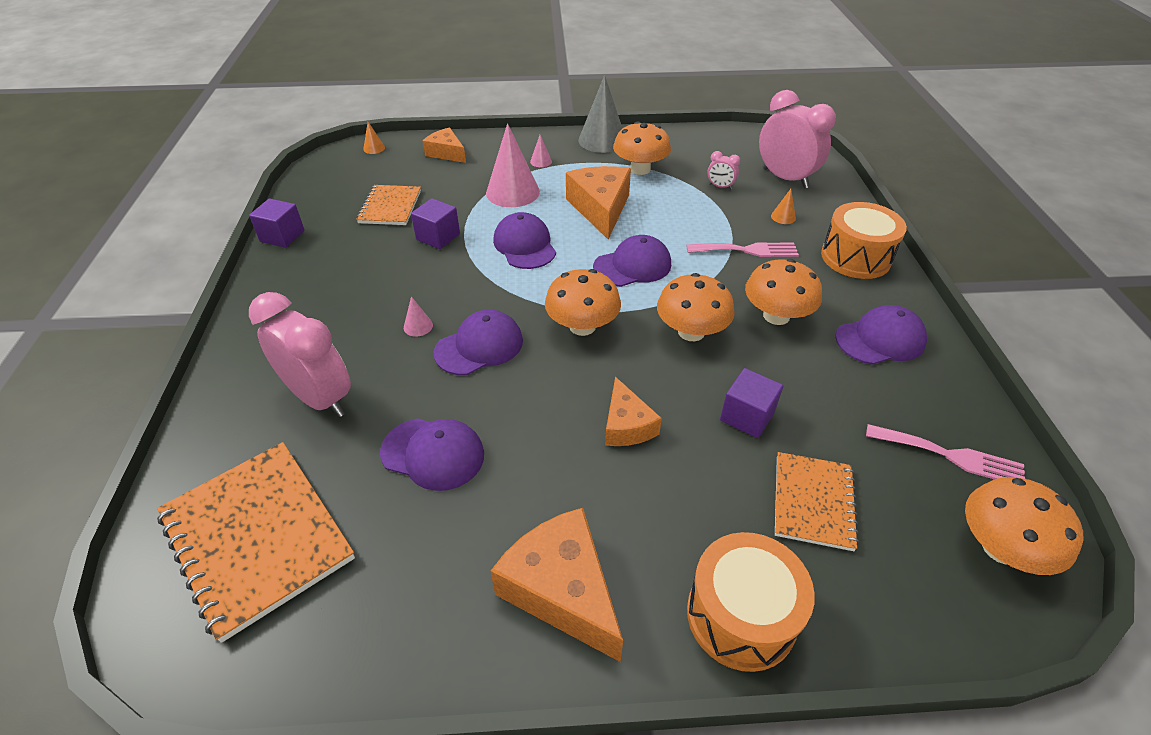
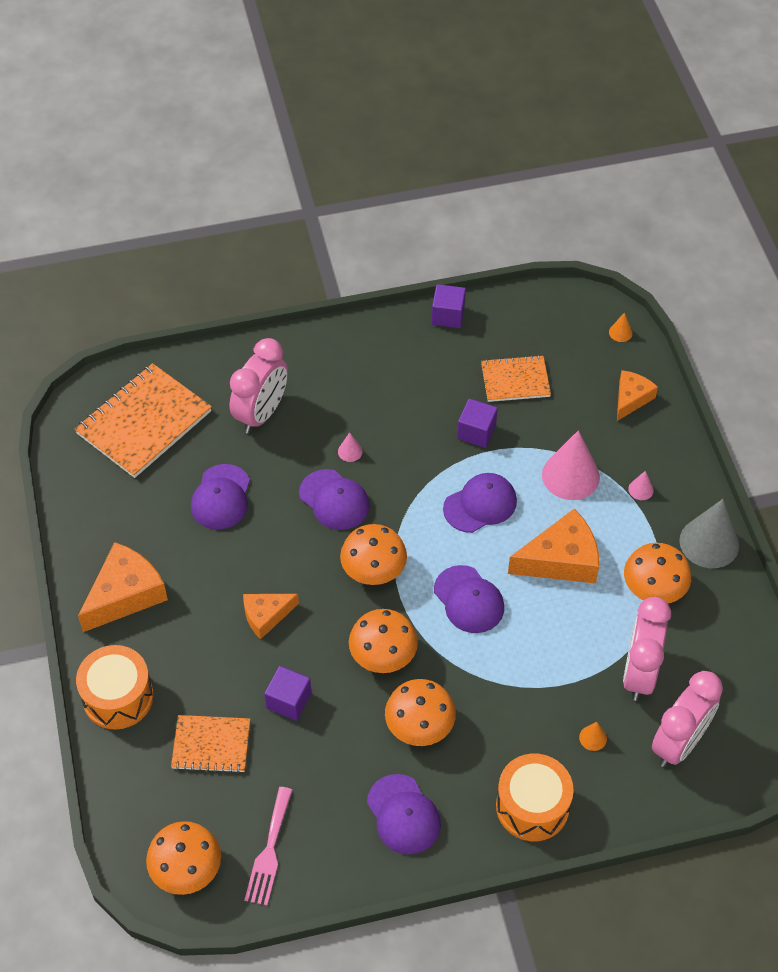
camera: 80 degrees right, 10 degrees up
(720, 187) = (639, 673): pink clock -> pink clock, size x2.30
(747, 250) = (520, 701): pink fork -> none

